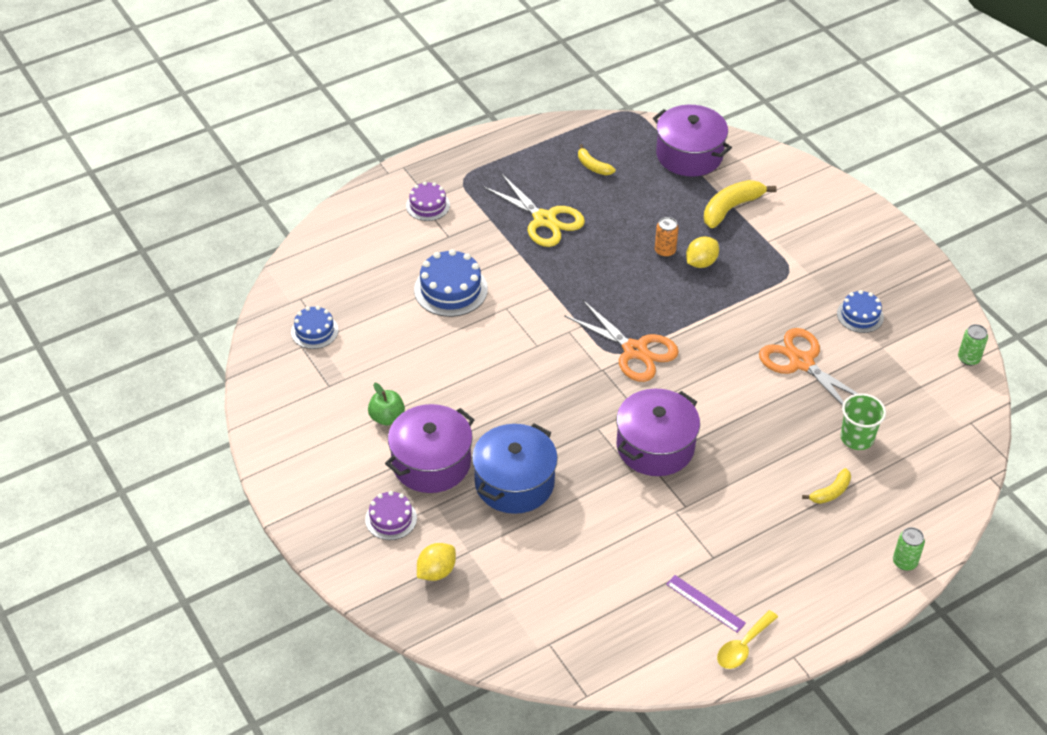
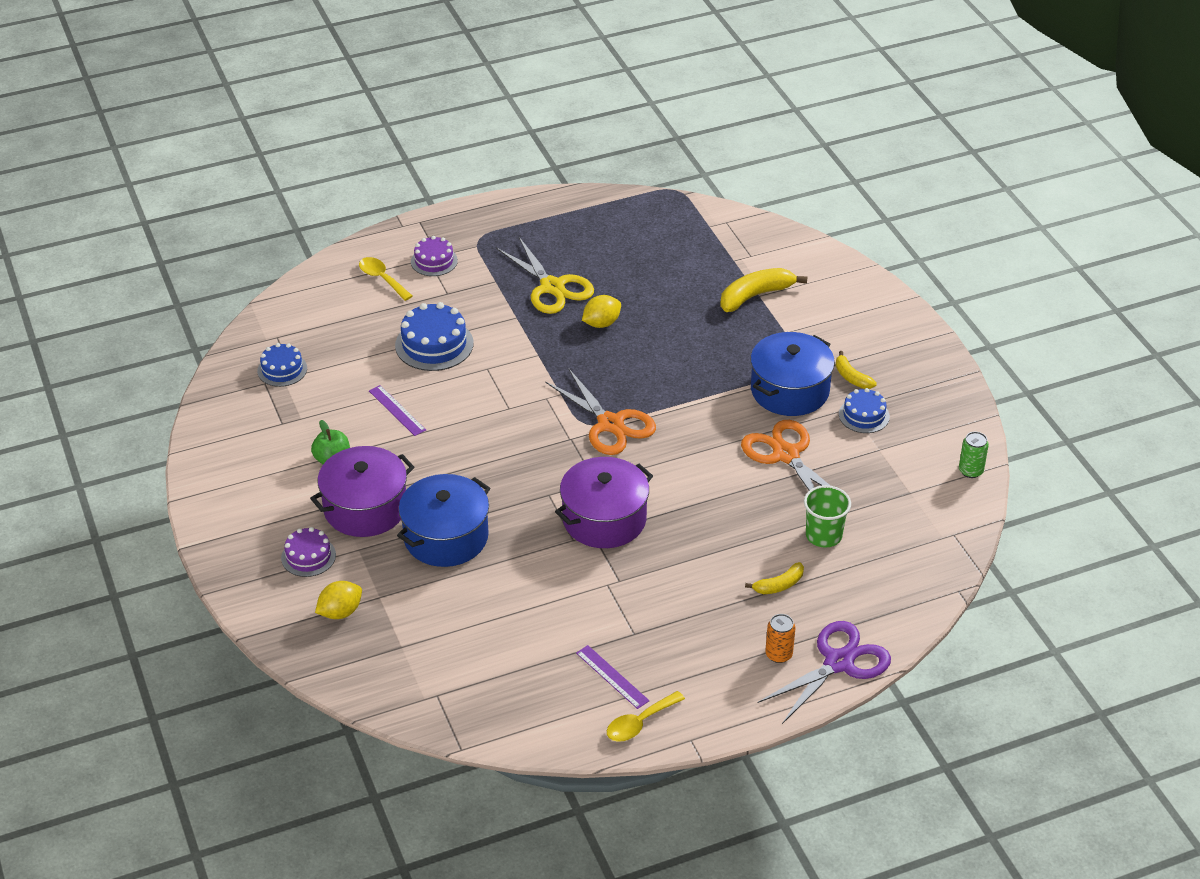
camera: 10 degrees right, 5 degrees down
(383, 228) = (382, 278): none -> yellow spoon
(434, 360) = (397, 410): none -> purple ruler
(593, 166) = (619, 240): yellow banana -> yellow banana (851, 377)
(665, 251) = (671, 330): orange can -> orange can (778, 654)
(689, 155) = (726, 239): purple pot -> none
(701, 262) = (707, 346): yellow lemon -> yellow lemon (601, 323)
(787, 298) = (789, 390): none -> blue pot
(904, 562) = (838, 663): green can -> purple scissors

